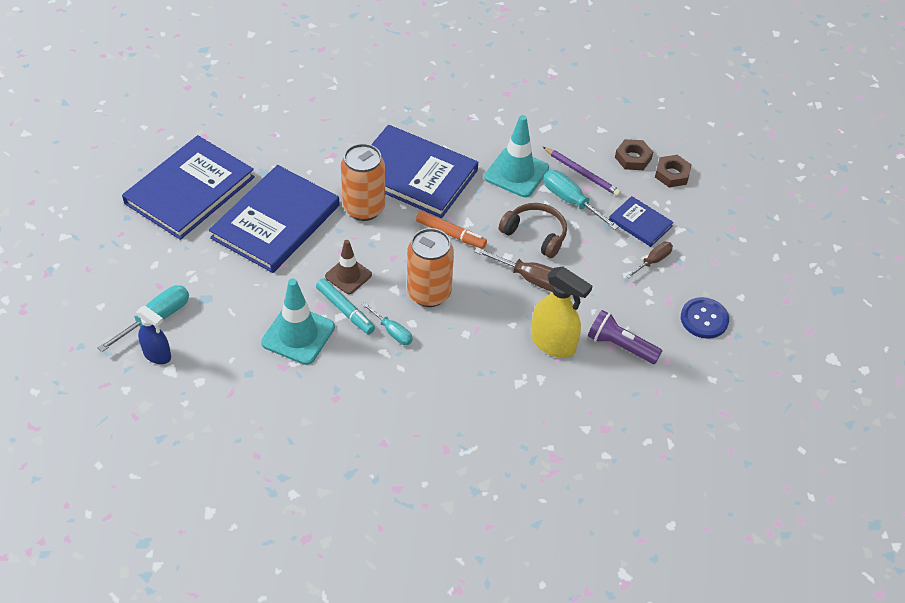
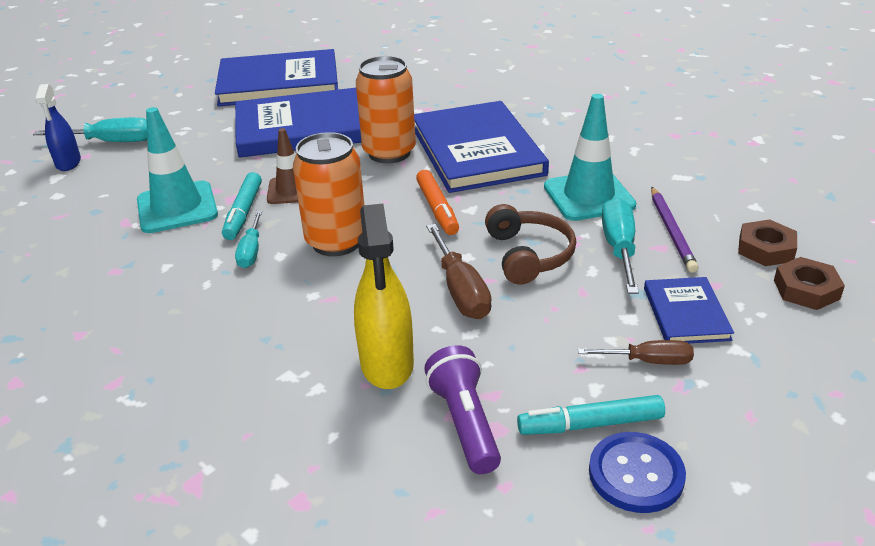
camera: 50 degrees right, 15 degrees down
(665, 309) = (590, 424): none -> turquoise marker

